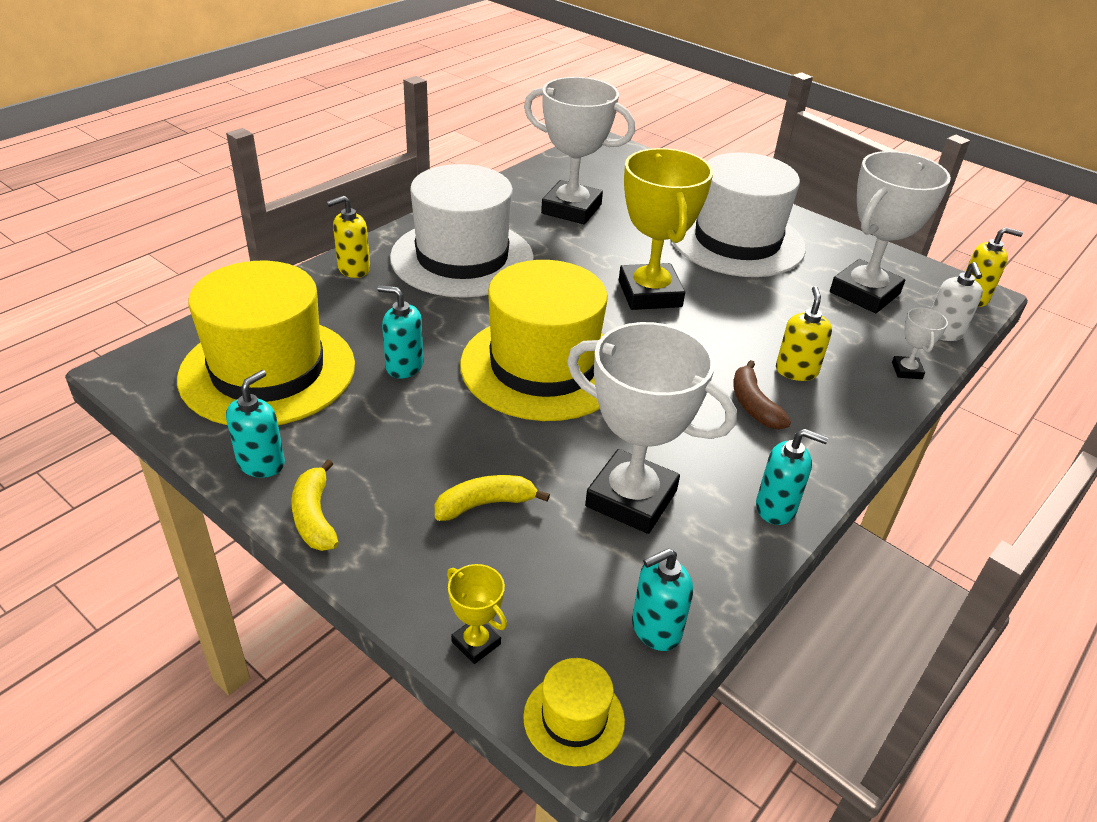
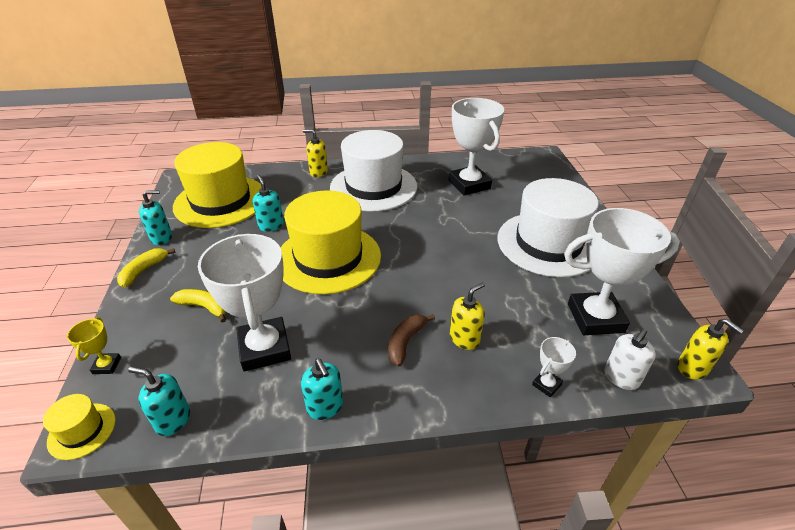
camera: 45 degrees right, 0 degrees up
(649, 294) = (443, 248): yellow trophy -> none

